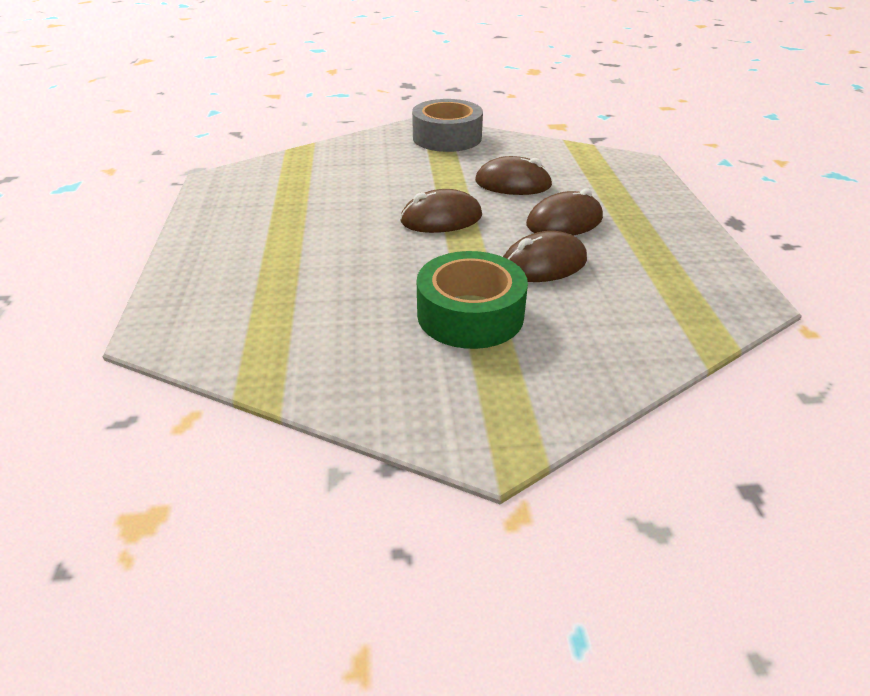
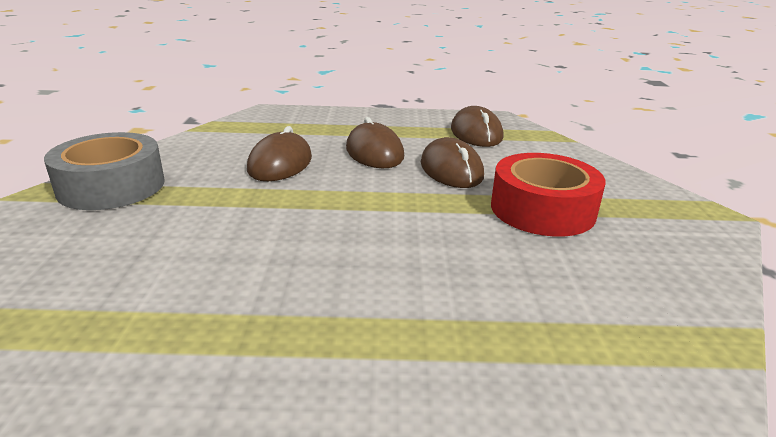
camera: 85 degrees left, 10 degrees down
(441, 219) = (348, 208): brown mouse -> brown mouse (476, 133)
(470, 314) = (542, 209): green tape -> red tape

